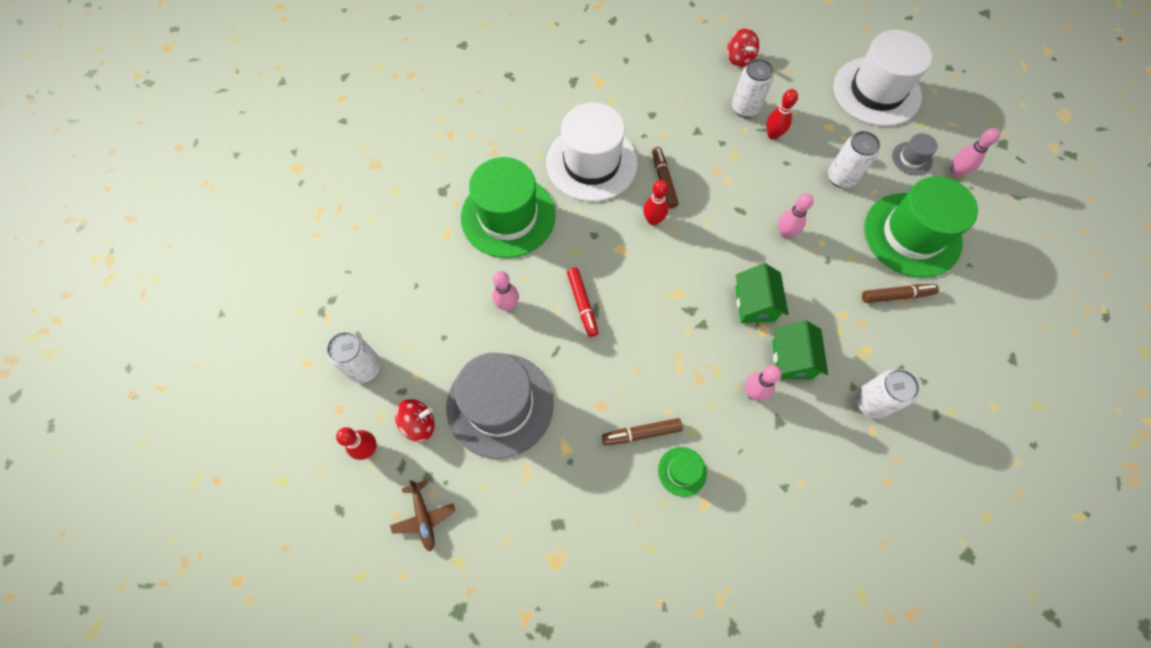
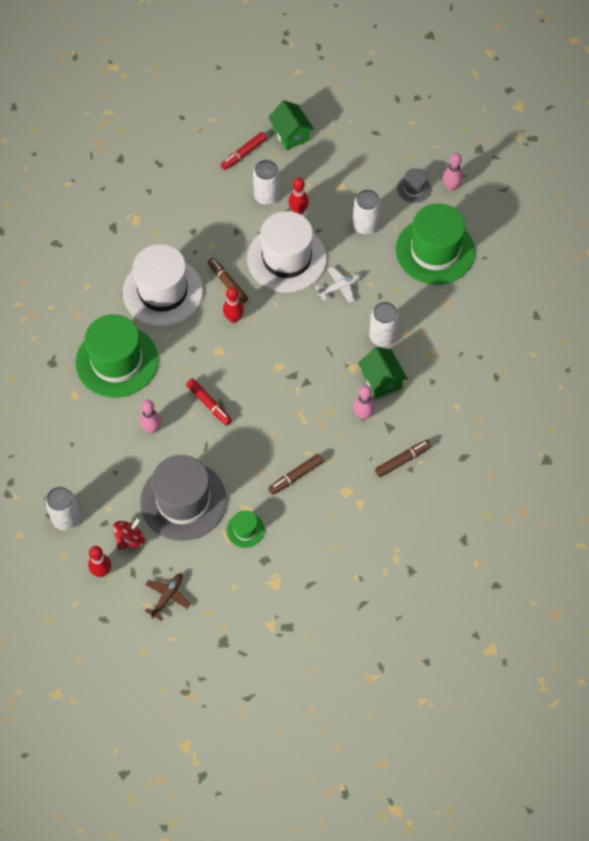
camera: 25 degrees left, 5 degrees down
(424, 517) = (167, 597): brown plane -> brown plane turned 105 degrees counterclockwise
(682, 471) = (335, 489): green hat -> green hat (245, 530)
(739, 58) = (244, 154): red spinning top -> red marker
(754, 304) = (338, 351): green house -> green house (291, 134)
(785, 233) = (339, 287): pink bowling pin -> white plane
(870, 402) = (448, 387): white can -> white can (382, 336)
(876, 91) = (366, 141): white hat -> white hat (286, 258)
(896, 295) = (439, 302): brown marker -> brown marker (402, 460)

